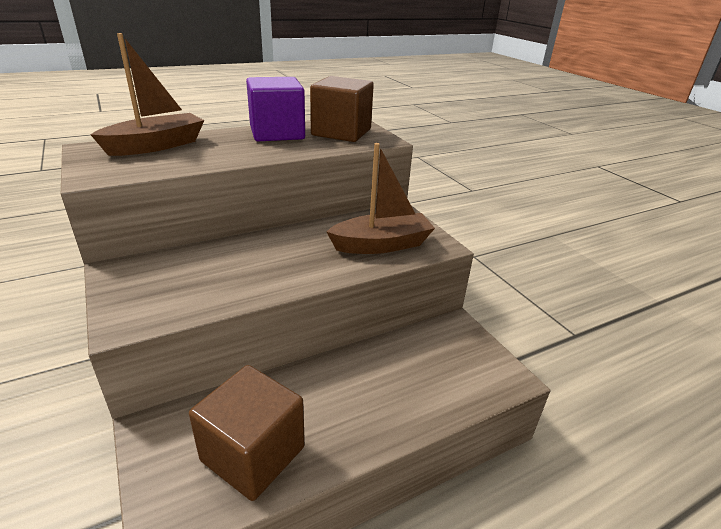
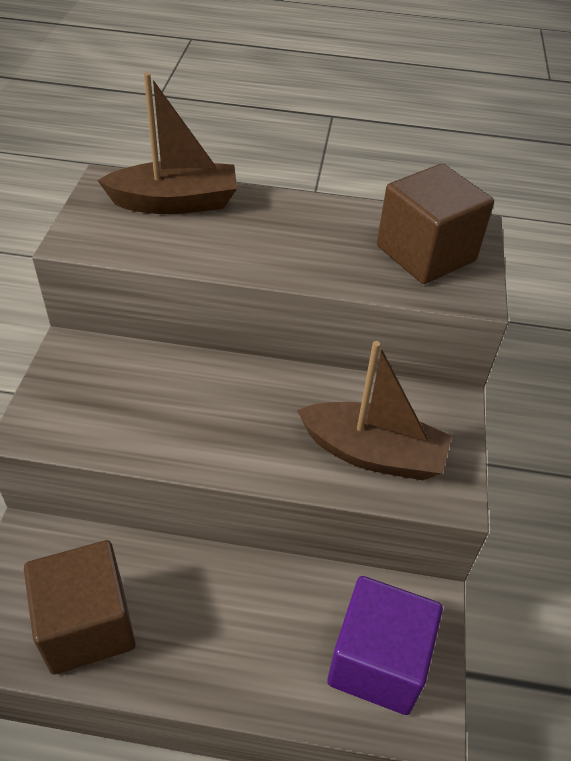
camera: 35 degrees right, 15 degrees up
(277, 133) = (336, 224): purple cube -> purple cube (378, 661)

